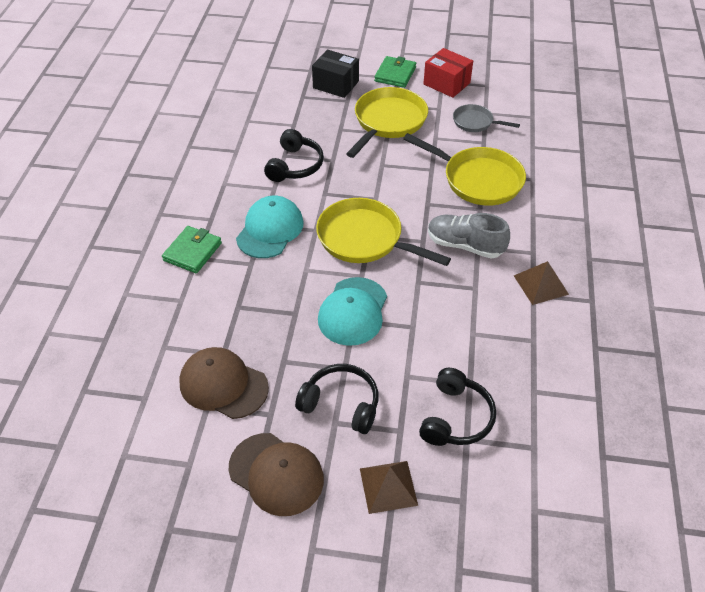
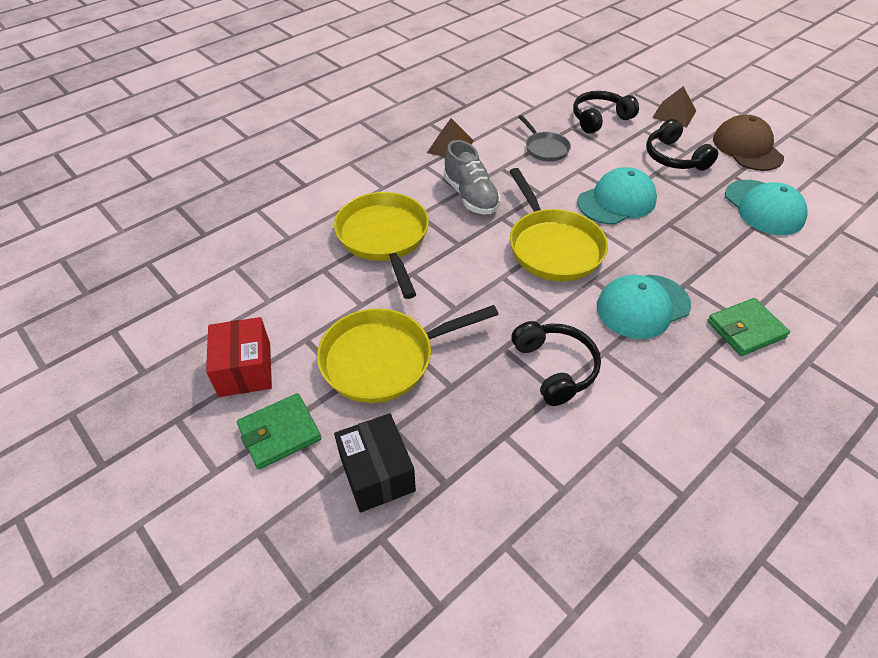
camera: 140 degrees left, 0 degrees up
(223, 385) = (764, 207): brown cap -> turquoise cap
(295, 165) = (555, 368): black headphones -> black headphones turned 105 degrees clockwise
(475, 122) = (296, 296): grey pan -> grey pan (545, 148)

